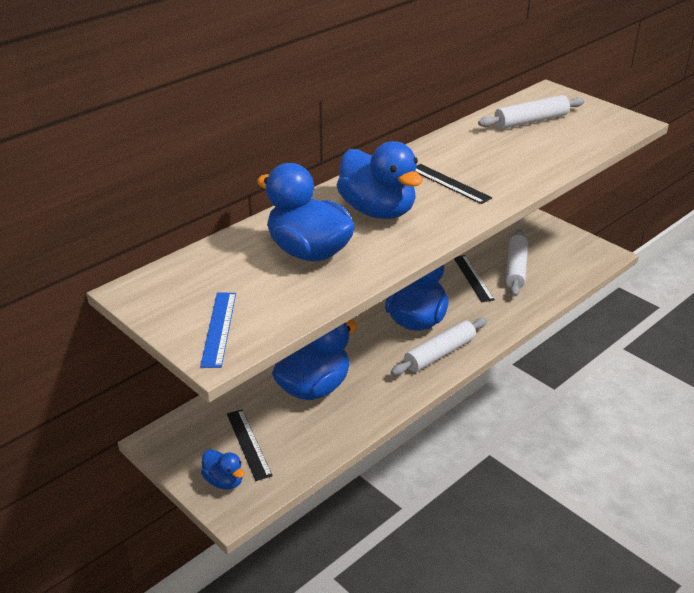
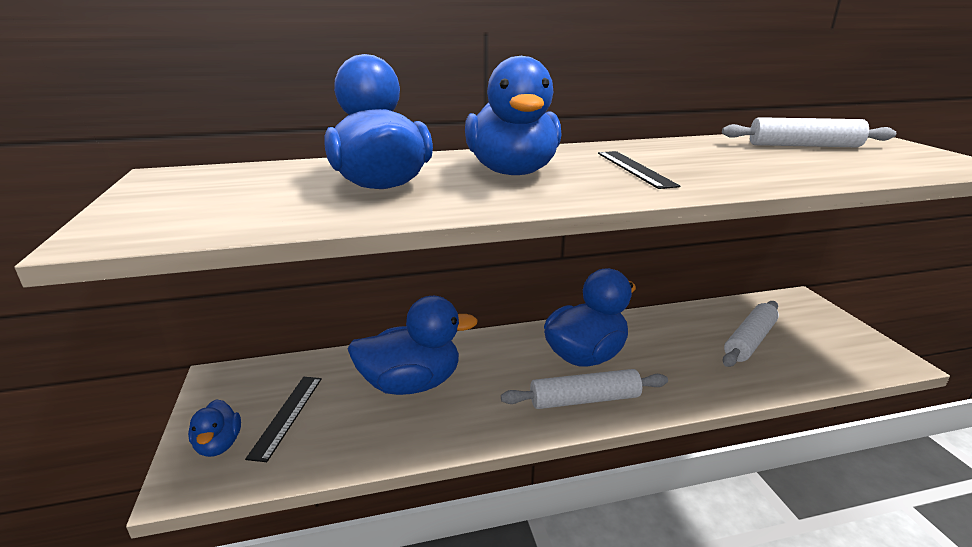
camera: 30 degrees right, 10 degrees down
(218, 328) = (162, 216): blue ruler -> none
(473, 278) = (686, 335): black ruler -> none

